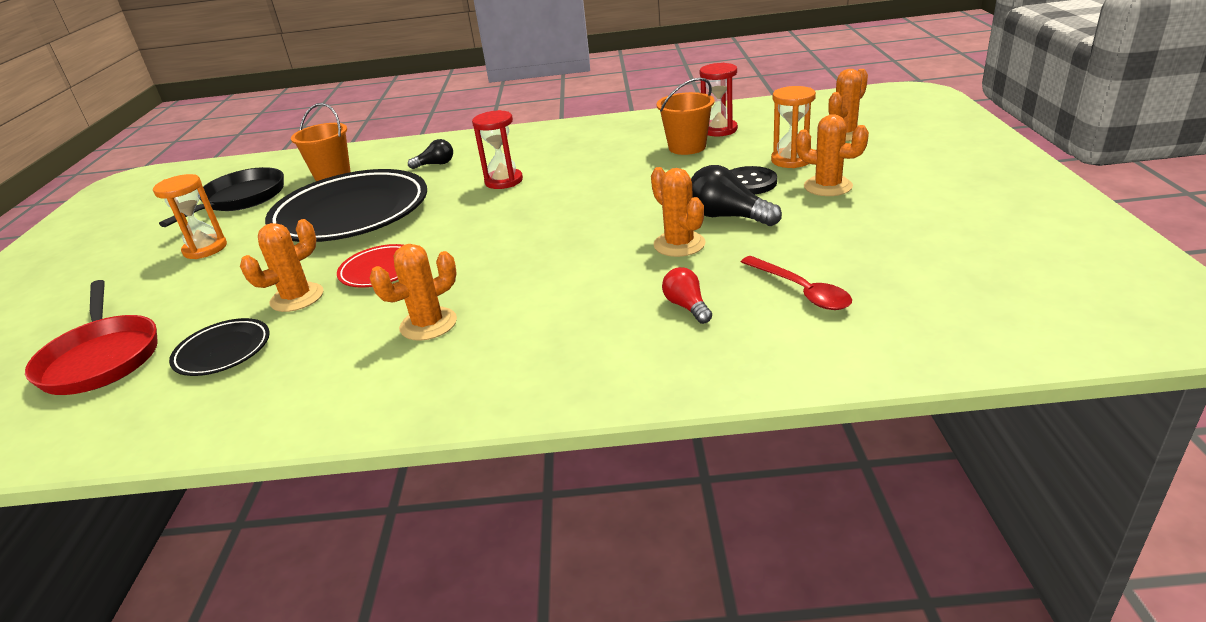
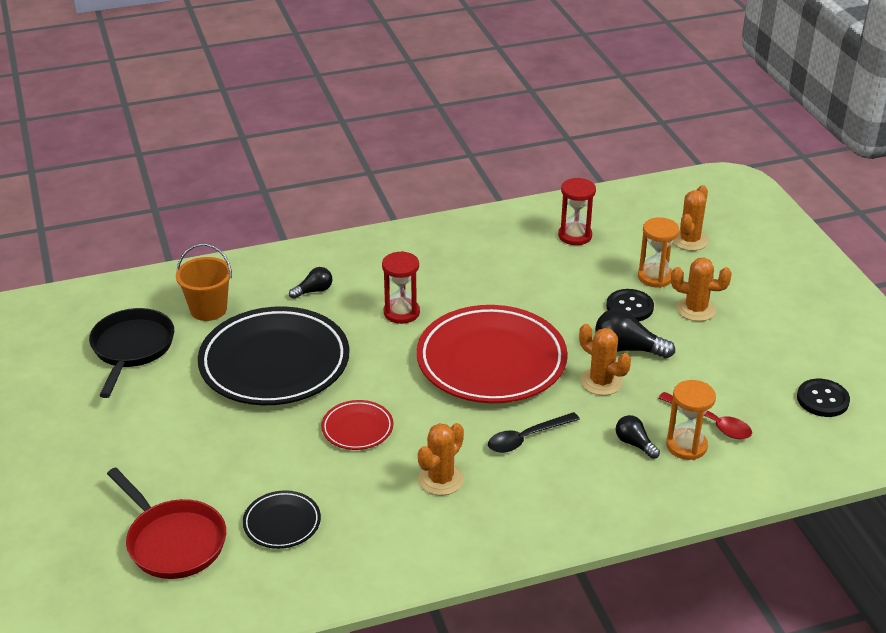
camera: 20 degrees left, 5 degrees up
(205, 249) = (155, 416): orange hourglass -> orange hourglass (686, 446)
(297, 298) = (302, 464): orange cactus -> none
(557, 291) = (526, 438): none -> black spoon
(566, 221) = (491, 361): none -> red plate
(687, 147) = (555, 261): orange bucket -> none
(687, 306) = (634, 444): red light bulb -> black light bulb
(971, 276) = (822, 399): none -> black button

